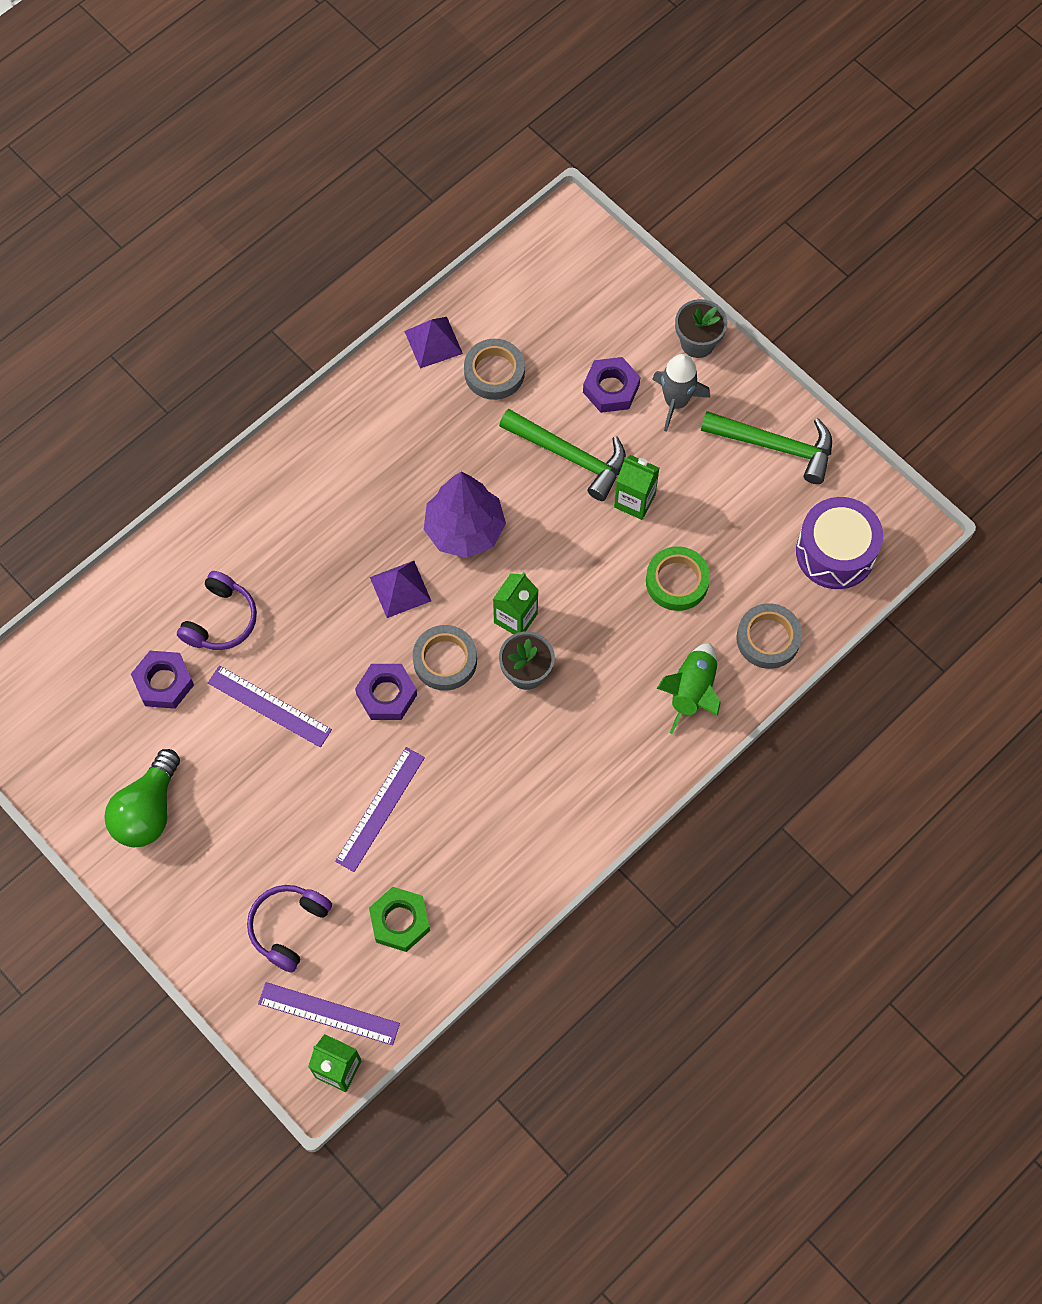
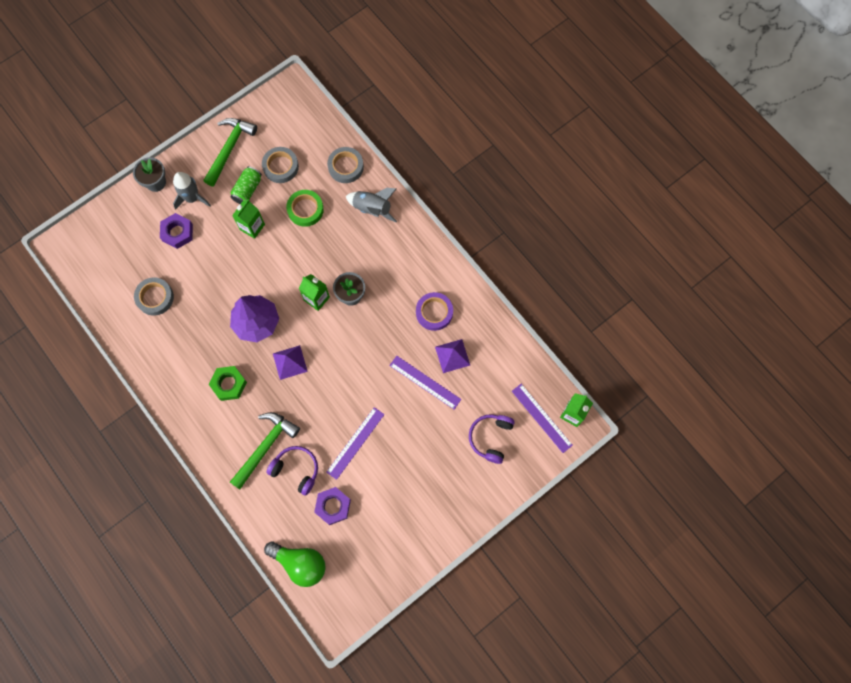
camera: 85 degrees left, 5 degrees up
(148, 810) = (414, 518): green light bulb -> green light bulb (300, 563)
(288, 927) = (490, 438): purple headphones -> purple headphones turned 75 degrees clockwise
(328, 1014) = (542, 418): purple ruler -> purple ruler turned 60 degrees counterclockwise
(386, 694) = (355, 374): purple nut -> none
(400, 921) = (491, 375): green nut -> green nut (229, 384)
(433, 342) = (127, 332): purple pyramid -> purple pyramid (452, 356)
(445, 660) = (338, 340): grey tape -> grey tape (281, 167)
(507, 814) = (434, 312): none -> purple tape
(570, 456) = (218, 259): green hammer -> green hammer (265, 447)
(692, 691) = (372, 209): green rocket -> grey rocket
(703, 484) = (247, 189): none -> green can
(835, 552) = (299, 127): purple drum -> none

